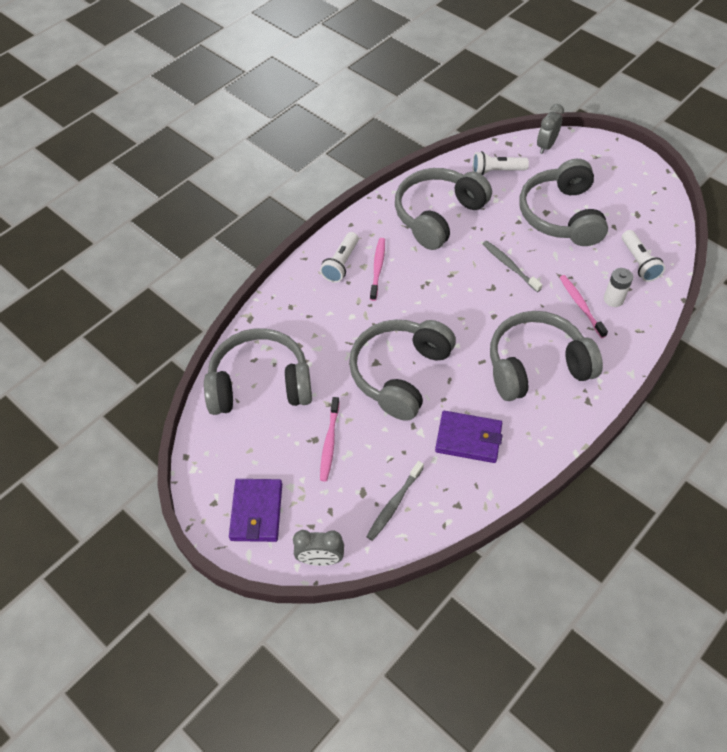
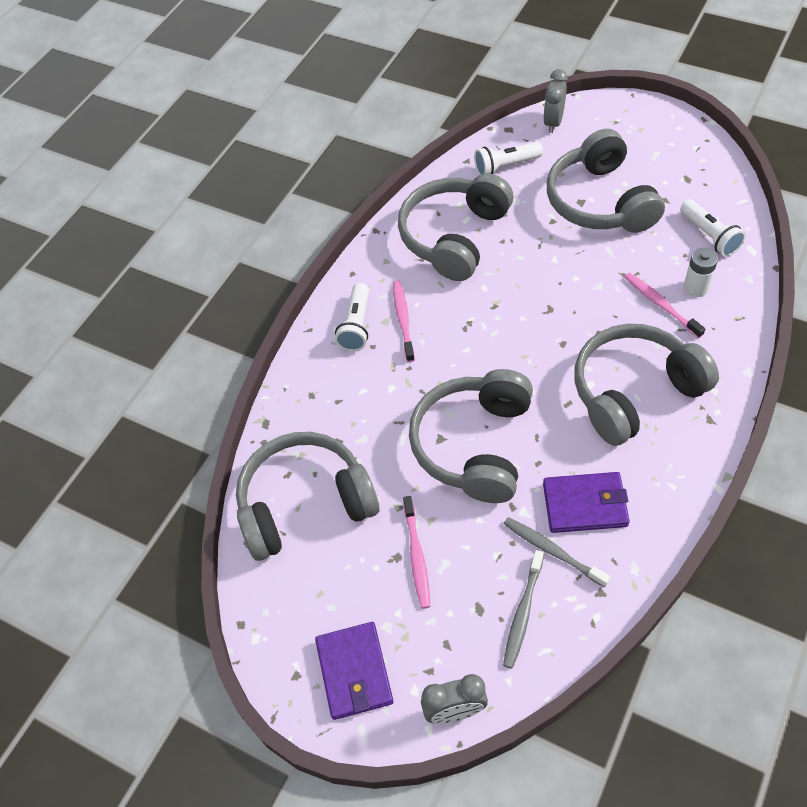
camera: 10 degrees left, 0 degrees up
(509, 266) = (560, 277): grey toothbrush -> grey toothbrush (552, 551)

